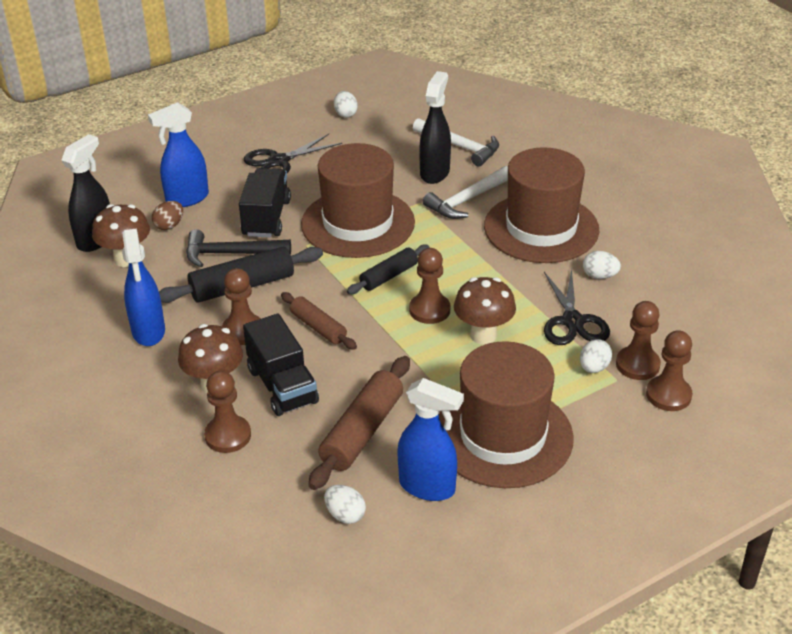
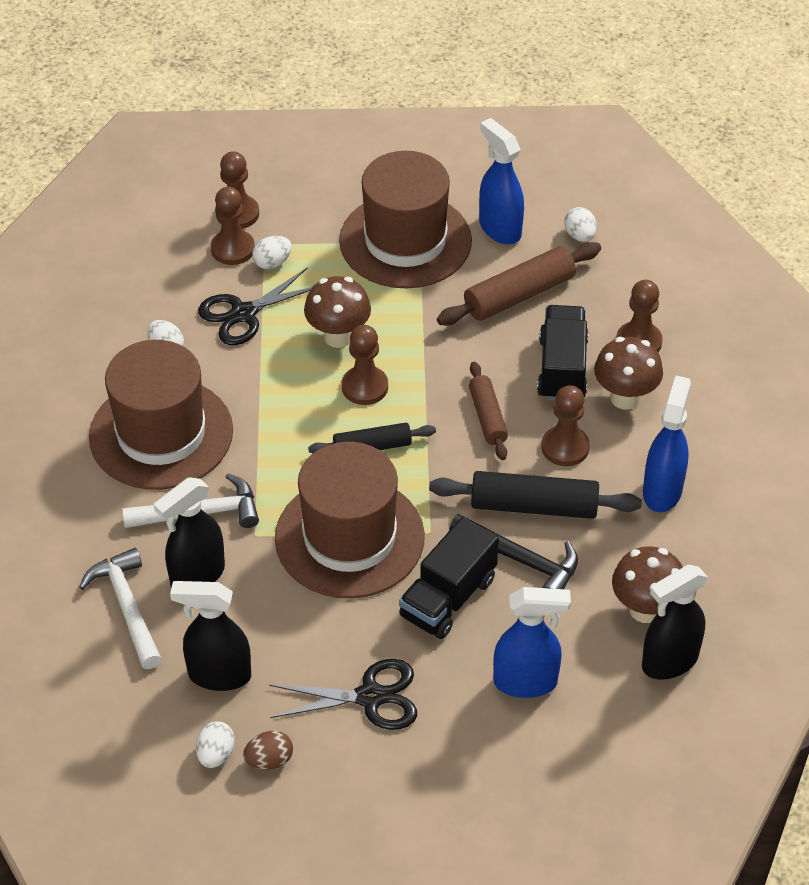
camera: 150 degrees left, 10 degrees up
(169, 226) = (570, 642): brown egg -> brown egg (269, 760)
(376, 140) = (219, 675): none -> black spray bottle
(572, 321) = (243, 313): black scissors -> black scissors turned 150 degrees counterclockwise

